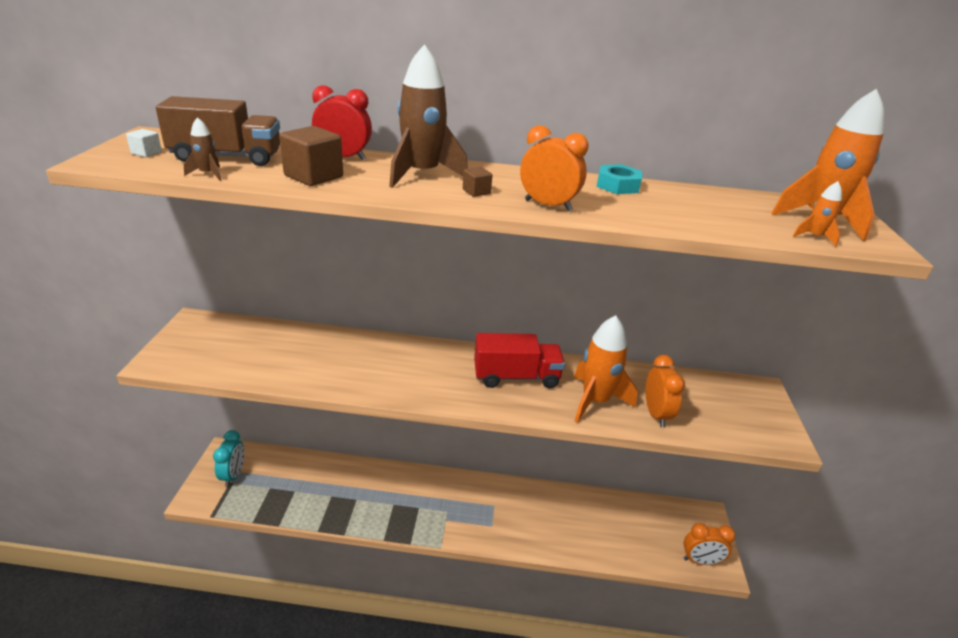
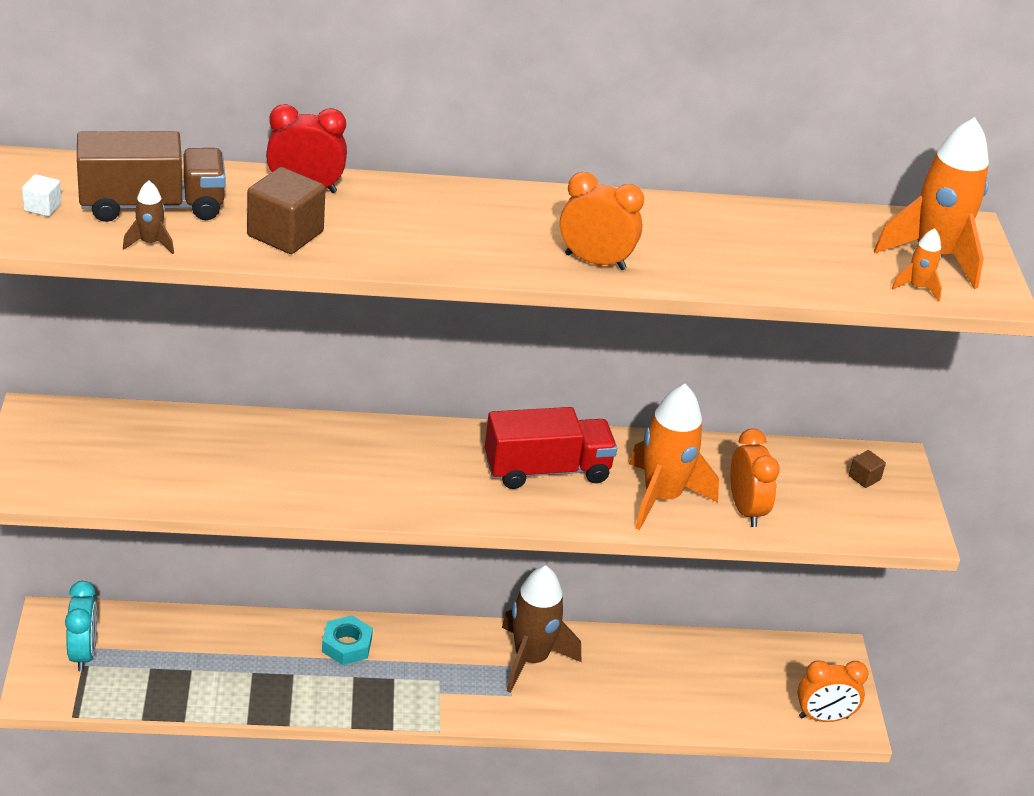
camera: 10 degrees left, 5 degrees up
(421, 175) = (422, 217): brown rocket -> brown rocket (531, 659)
(476, 192) = (501, 244): brown cube -> brown cube (864, 478)
(617, 185) = (680, 213): turquoise nut -> turquoise nut (347, 645)

